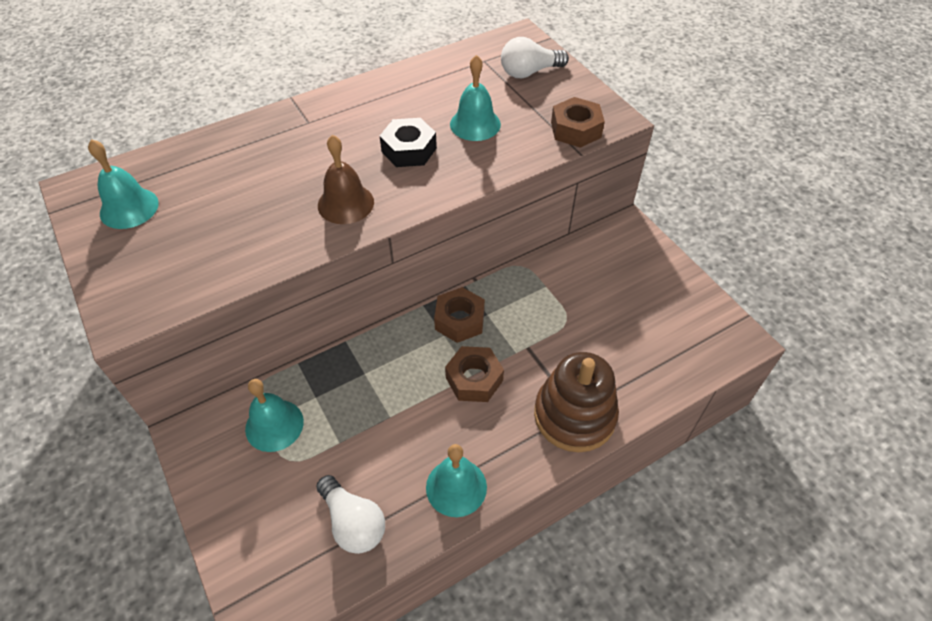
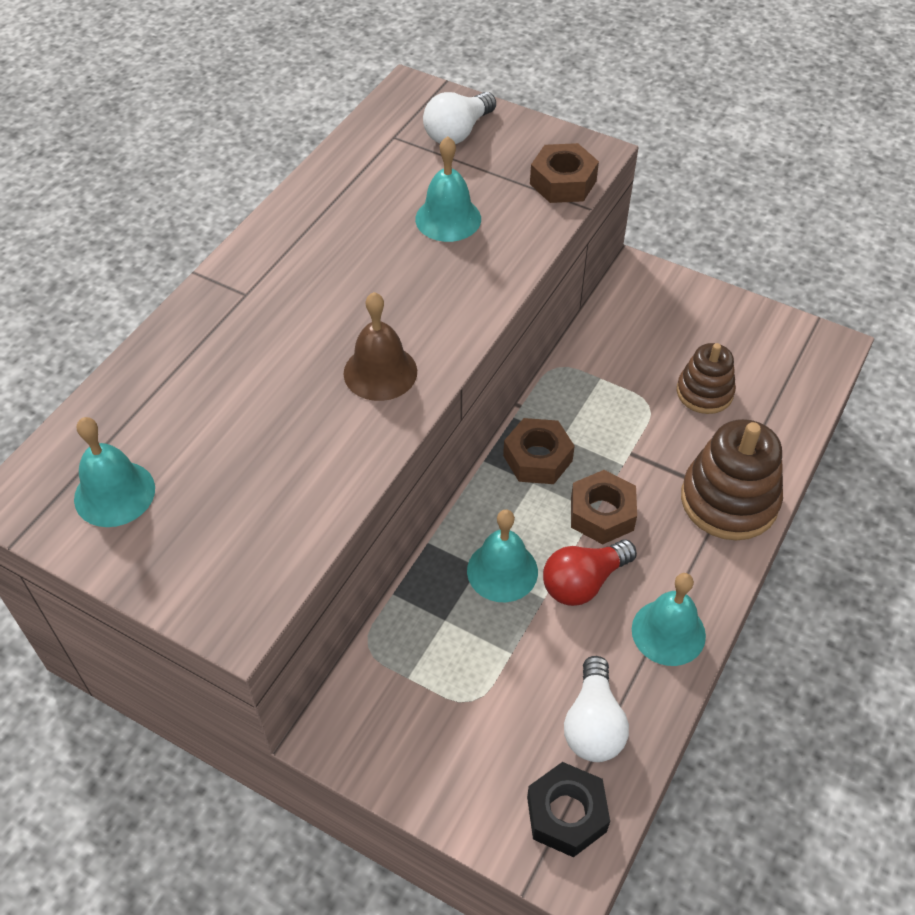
camera: 30 degrees left, 0 degrees up
(274, 425) = (424, 673): turquoise bell -> turquoise bell (502, 571)
(353, 523) = (593, 724): white light bulb -> white light bulb turned 75 degrees clockwise
(409, 150) = (398, 279): black nut -> black nut (566, 814)
(424, 420) = (583, 582): none -> red light bulb
(615, 329) = (704, 392): none -> brown stacking toy

